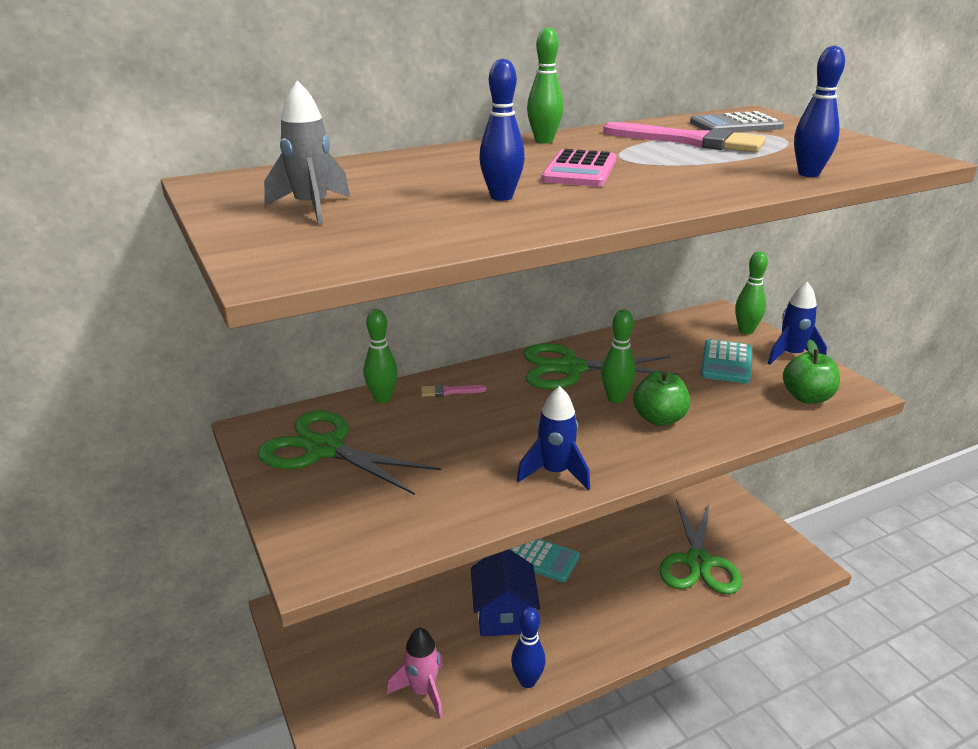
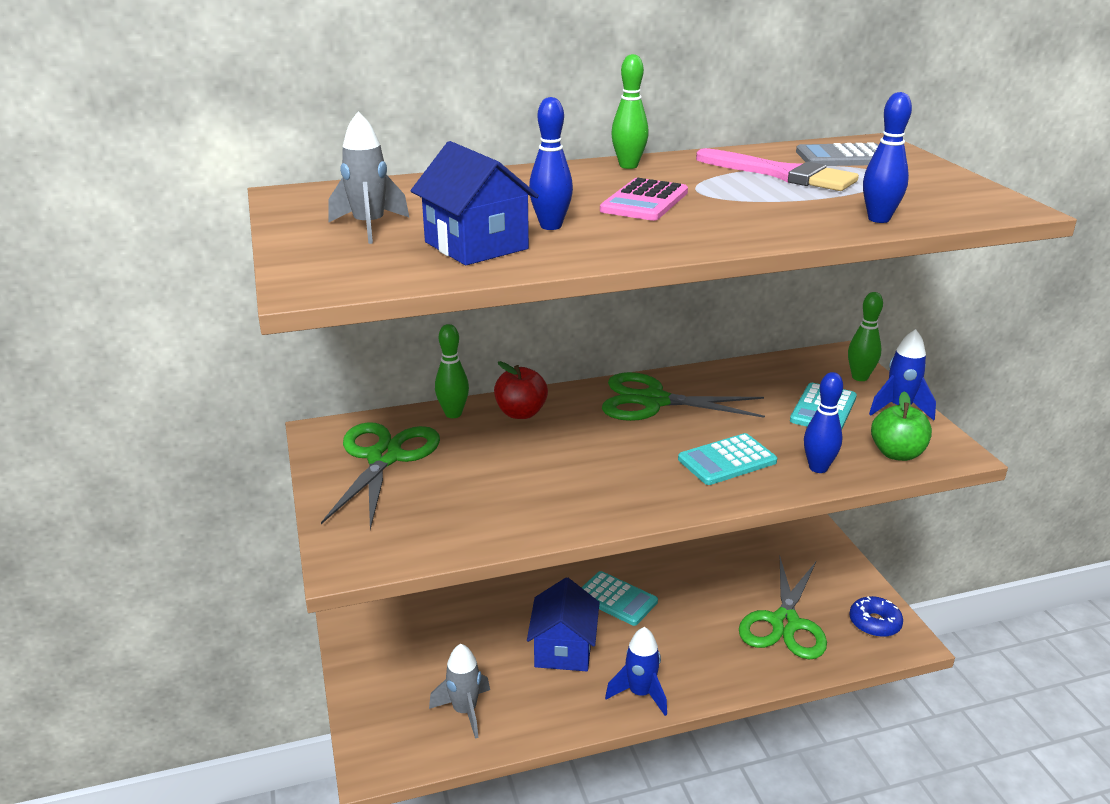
camera: 10 degrees right, 0 degrees up
(324, 449) = (384, 457): green scissors -> green scissors turned 60 degrees clockwise
(423, 691) = (465, 711): pink rocket -> grey rocket
(435, 219) = (476, 245): none -> blue house
(449, 391) = (521, 413): pink brush -> red apple
(527, 681) = (571, 716): blue bowling pin -> blue bowling pin (818, 468)
(555, 473) = (600, 502): blue rocket -> blue rocket (640, 693)
(615, 399) = (689, 436): green bowling pin -> none
(659, 419) = (727, 460): green apple -> turquoise calculator
(775, 552) = (874, 623): none -> blue donut

